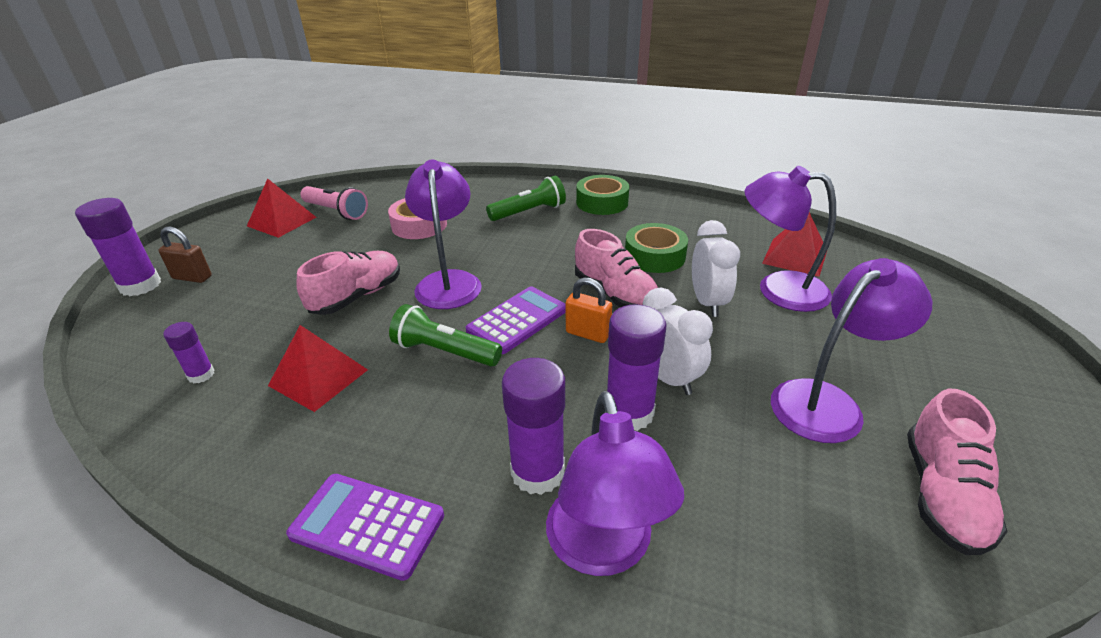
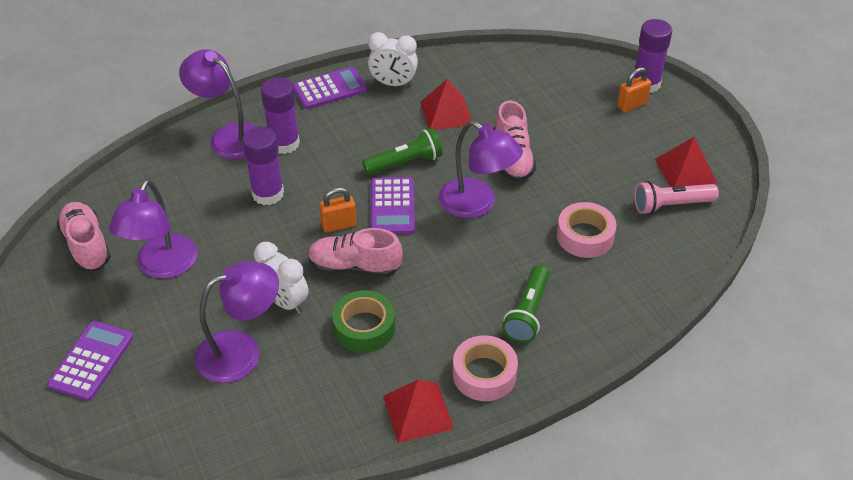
camera: 135 degrees right, 10 degrees up
(192, 277) = (632, 105): brown padlock -> orange padlock
(201, 375) = (503, 79): purple glue stick -> none
(602, 202) = (484, 374): green tape -> pink tape
(667, 378) = (264, 226): white clock -> white clock (393, 84)
(794, 257) = (249, 407): red pyramid -> red pyramid (418, 412)
(952, 352) = (92, 361): none -> purple calculator

